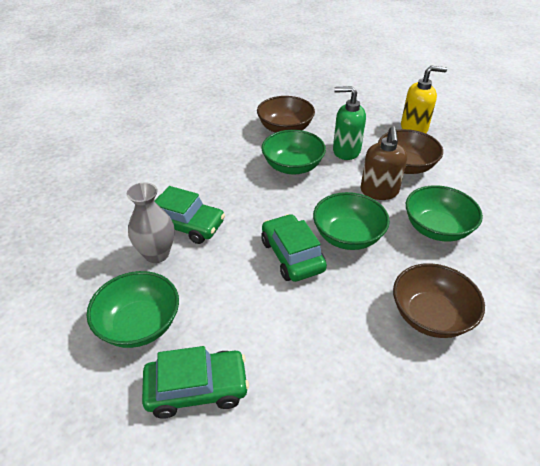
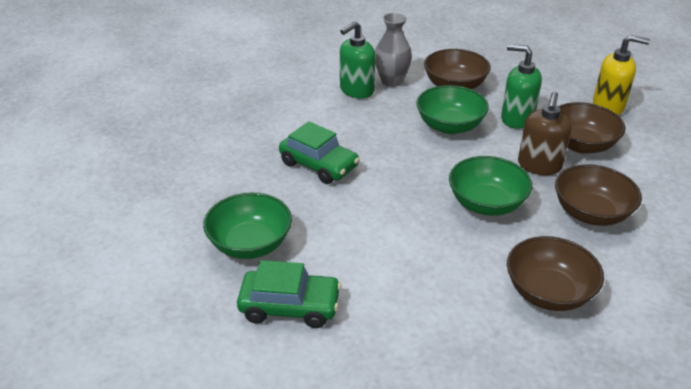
camera: 15 degrees right, 5 degrees down
(157, 254) = (282, 186): grey vase -> grey vase (391, 81)
(201, 146) = (356, 90): none -> green soap dispenser
(292, 255) = (419, 211): green car -> none
(436, 228) = (591, 213): green bowl -> brown bowl

